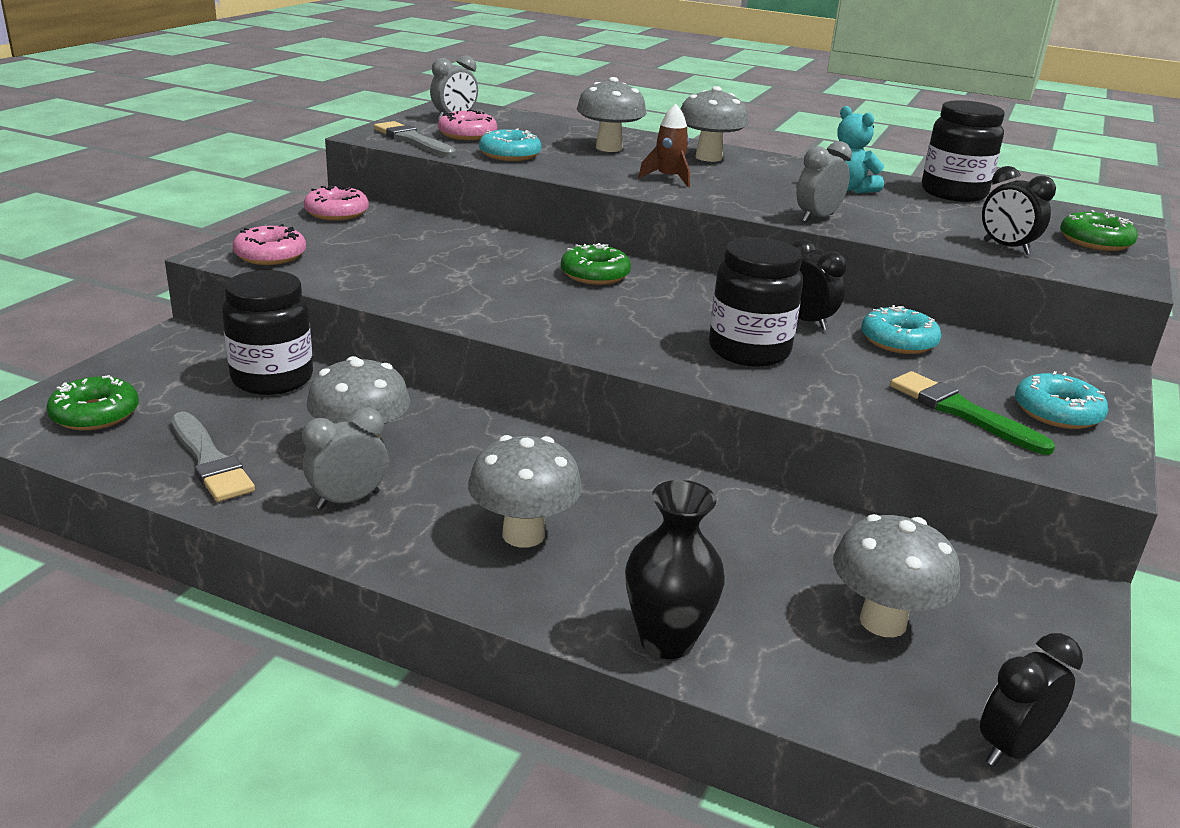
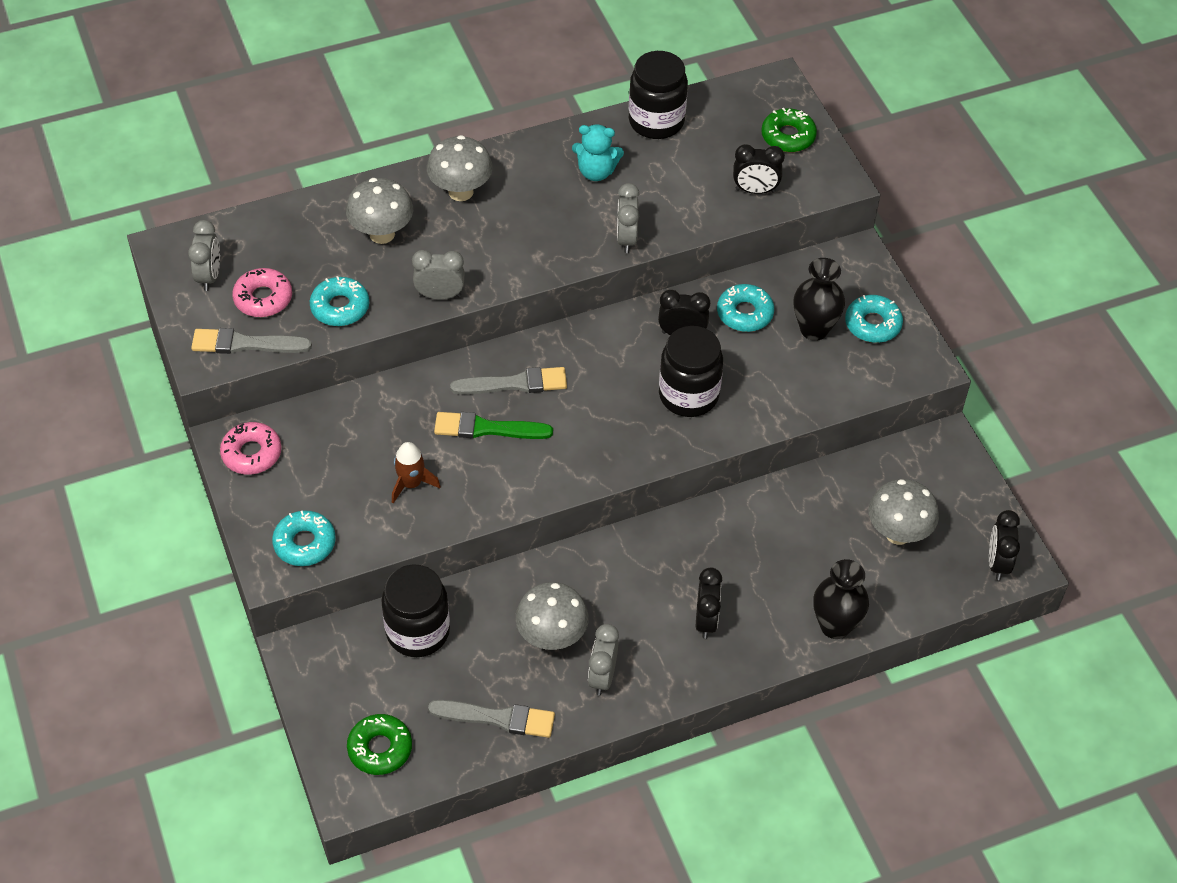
camera: 45 degrees left, 25 degrees up
(270, 255) = (304, 543): pink donut -> turquoise donut
(523, 534) = (706, 620): grey mushroom -> black clock
(595, 178) = (440, 295): none -> grey clock
(595, 274) = (515, 383): green donut -> grey brush
(668, 178) = (481, 254): brown rocket -> brown rocket (411, 484)
(962, 412) = (835, 364): green brush -> green brush (487, 428)
(970, 383) = (814, 329): none -> black vase

